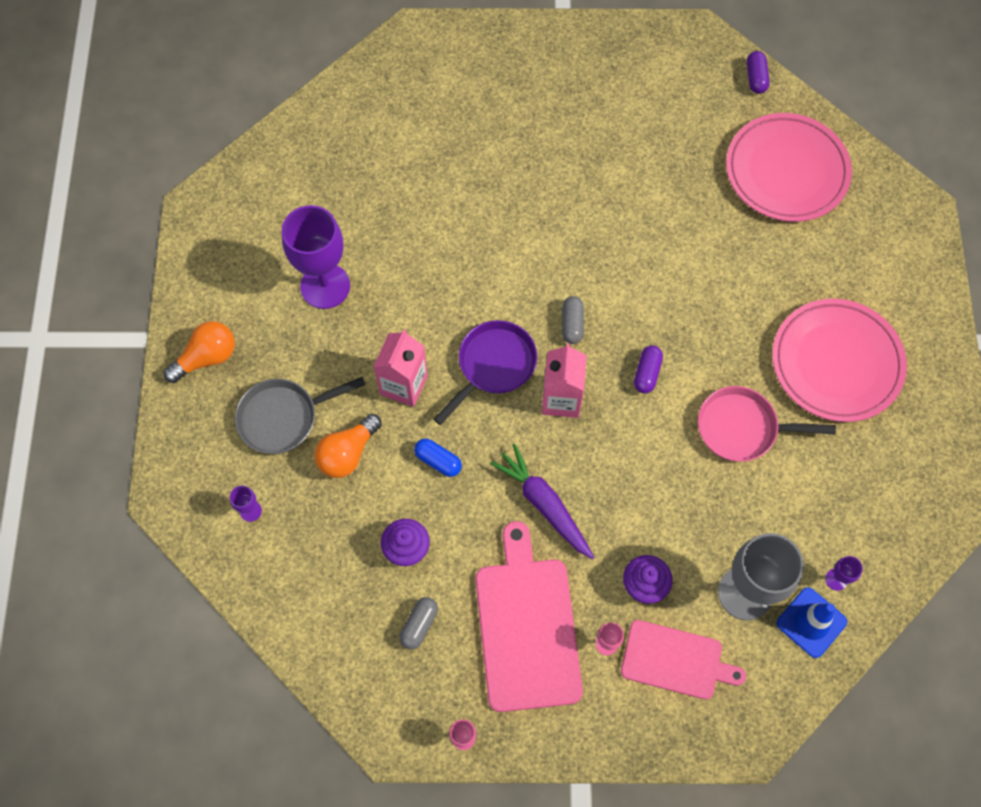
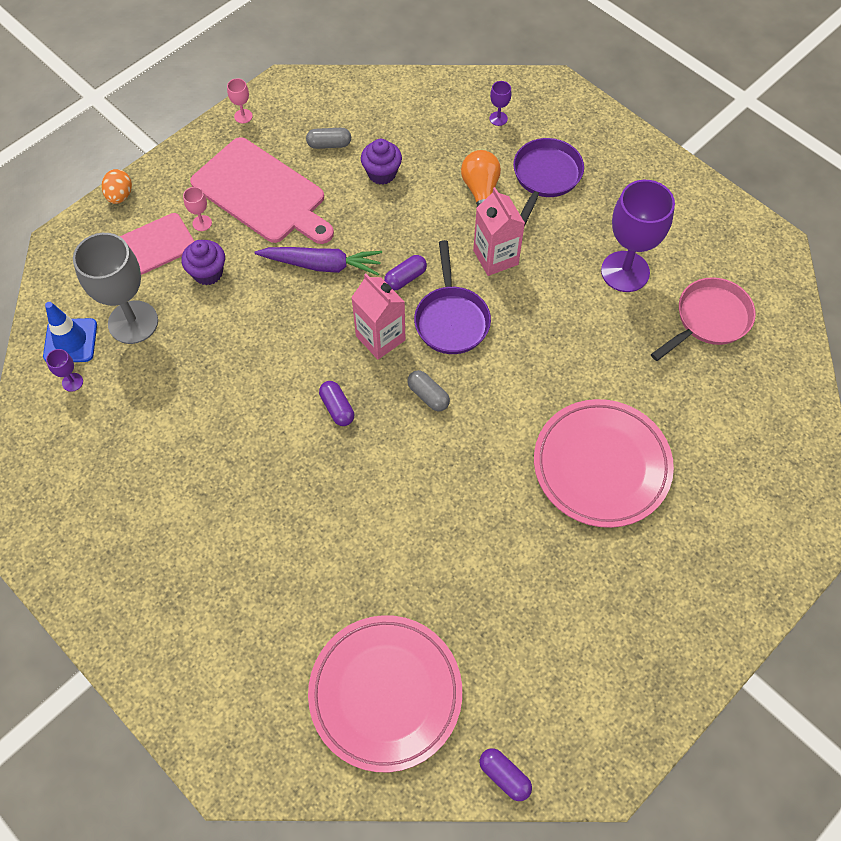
camera: 135 degrees right, 5 degrees down
(206, 358) = (636, 169): orange light bulb -> none
(283, 417) = (545, 177): grey pan -> purple pan
(419, 625) = (329, 144): grey capsule -> grey capsule turned 75 degrees counterclockwise
(438, 461) = (419, 233): blue capsule -> none
(491, 431) = (405, 278): none -> purple capsule
(655, 748) = (120, 196): none -> orange egg
(742, 428) = (229, 429): pink pan -> pink pan (709, 319)
(836, 363) = (195, 545): pink plate -> pink plate (601, 466)

